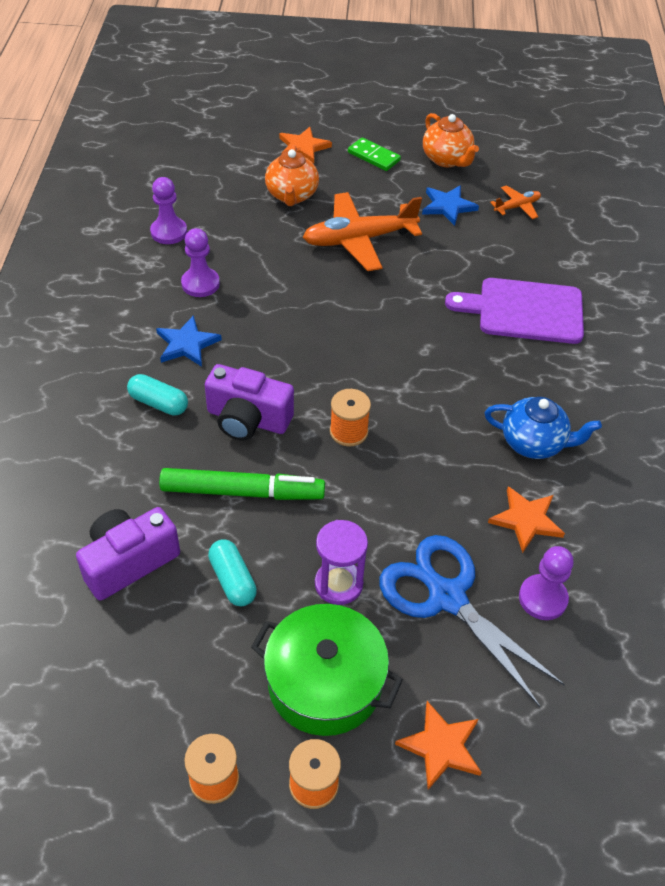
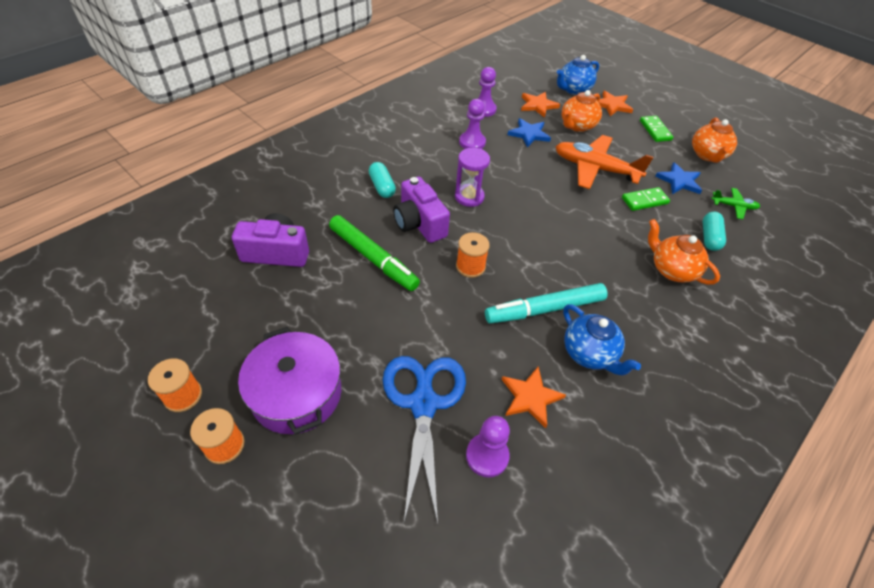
camera: 40 degrees right, 0 degrees up
(187, 344) = (430, 167): blue star -> blue star (529, 134)
(232, 580) = (315, 299): turquoise capsule -> turquoise capsule (709, 237)
(243, 148) = (573, 89): none -> blue teapot
(325, 682) = (296, 393): green pot -> purple pot
(338, 584) = (368, 345): purple hourglass -> purple hourglass (469, 197)
(437, 249) = (644, 200): none -> green domino
(441, 746) = (316, 491): orange star -> orange star (538, 105)
(458, 427) = (545, 309): none -> turquoise marker
(517, 207) = (733, 206): orange plane -> green plane
(524, 311) = (671, 270): purple cutting board -> orange teapot

